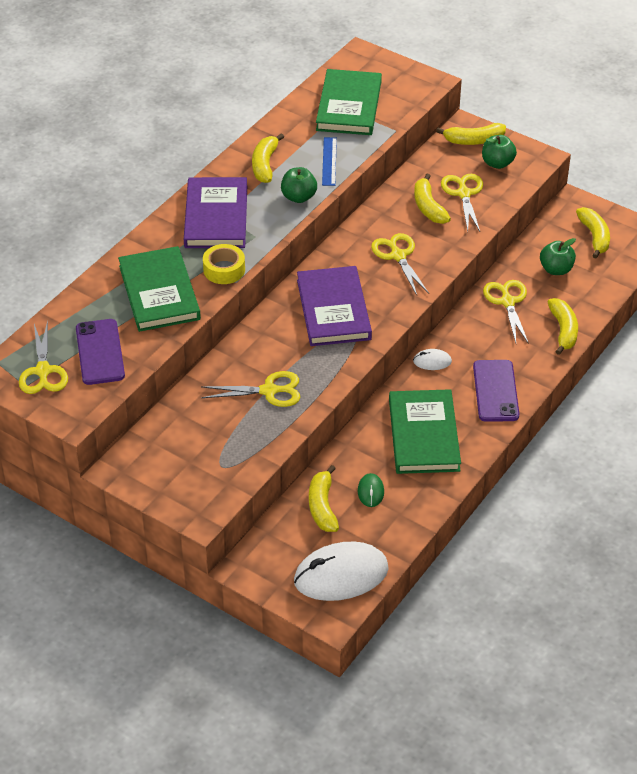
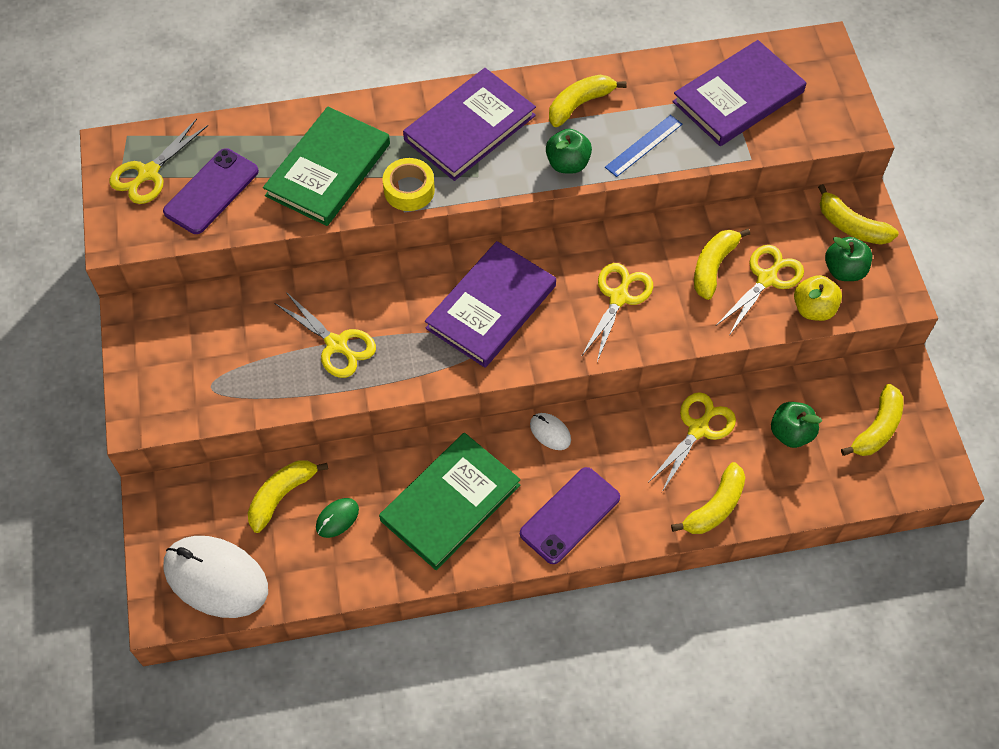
camera: 45 degrees right, 15 degrees up
(349, 106) = (738, 97): green book -> purple book
(505, 191) = (813, 309): none -> yellow apple

